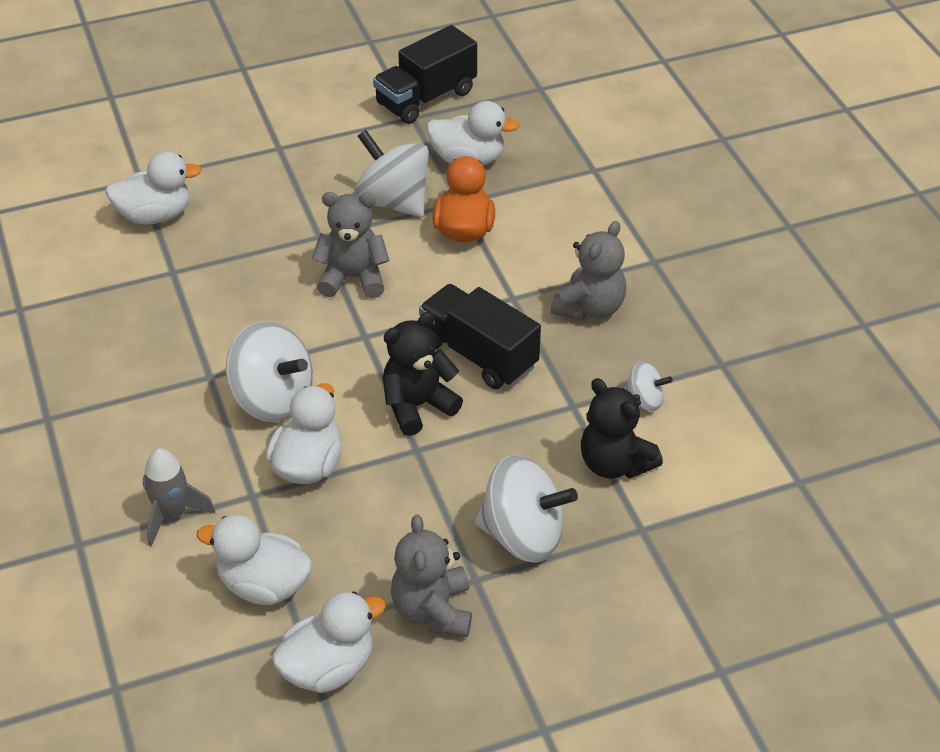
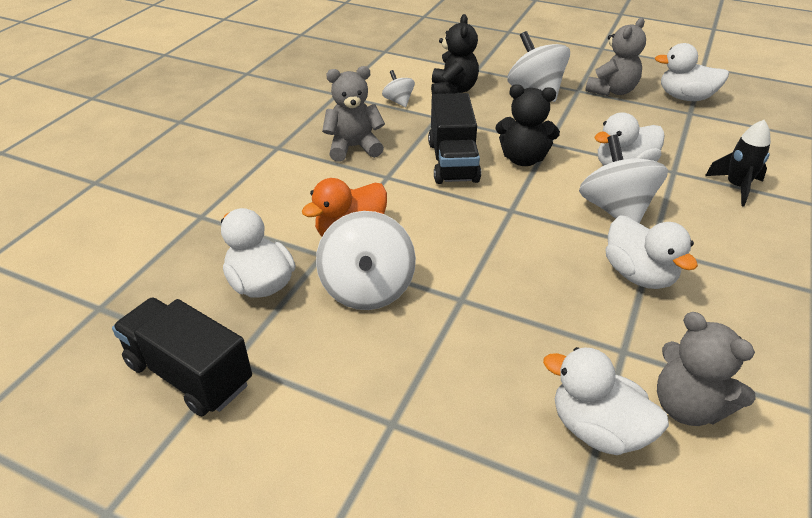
camera: 135 degrees left, 5 degrees down
(172, 515) = (736, 187): grey rocket -> black rocket
(264, 585) = (697, 135): white duck -> white duck (638, 275)
(353, 278) = (474, 250): grey teddy bear -> grey teddy bear (687, 406)
(426, 98) = (189, 373): black truck -> black truck turned 150 degrees counterclockwise

